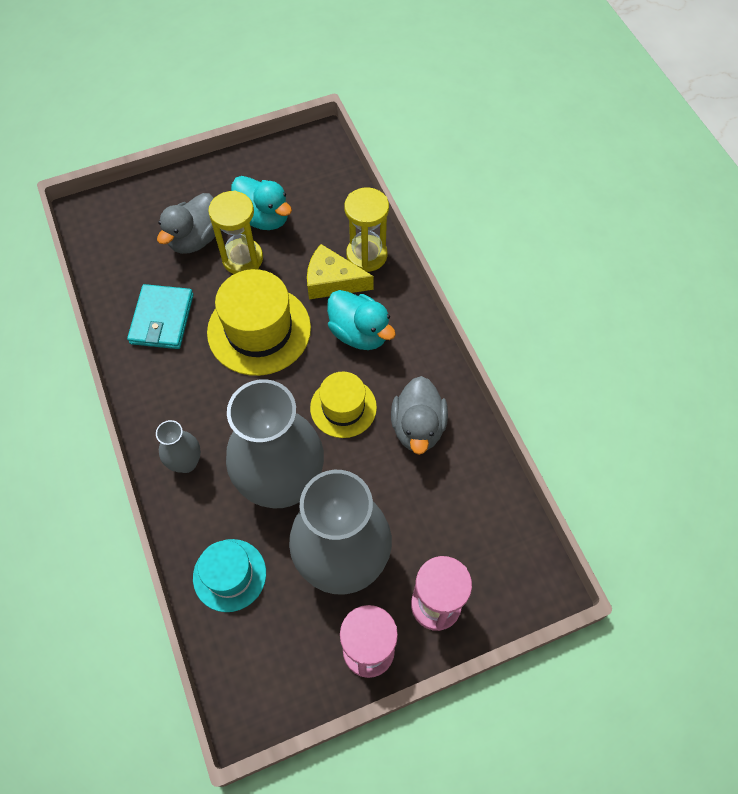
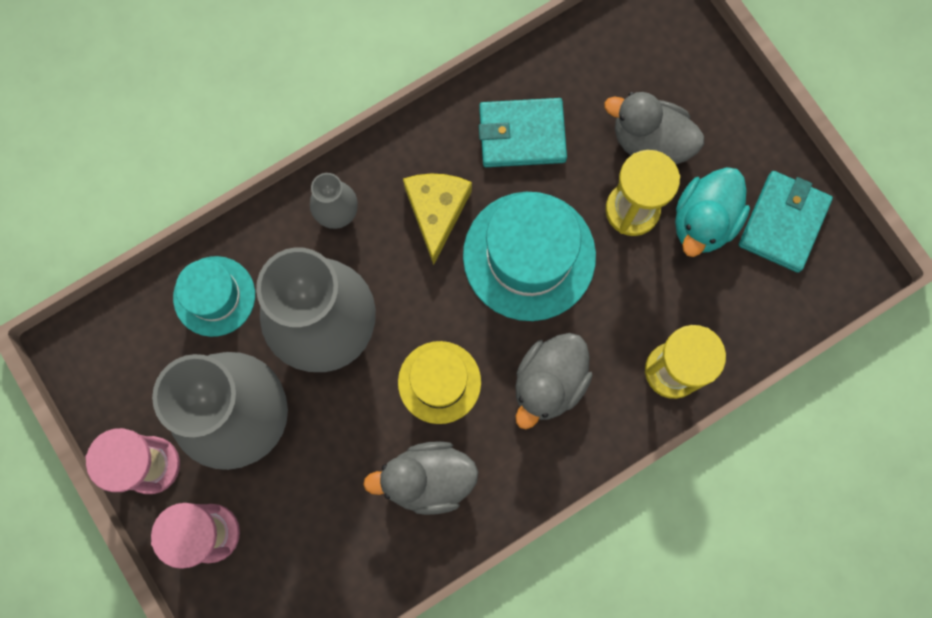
camera: 80 degrees right, 15 degrees up
(259, 330) = (529, 256): yellow hat -> turquoise hat
(277, 173) = (783, 223): none -> turquoise wallet
(332, 281) = (620, 333): yellow cheese -> yellow cheese (436, 212)
(359, 333) = (549, 383): turquoise duck -> grey duck

